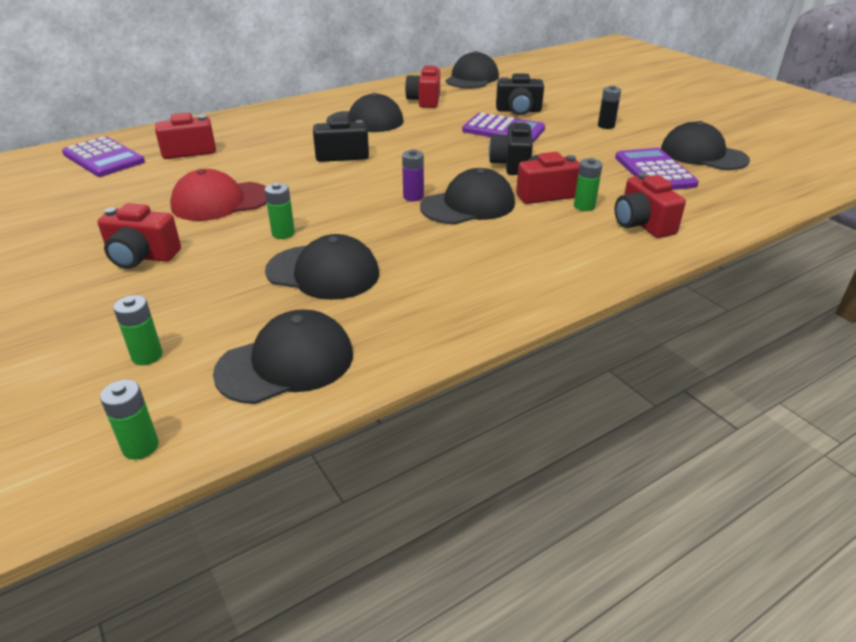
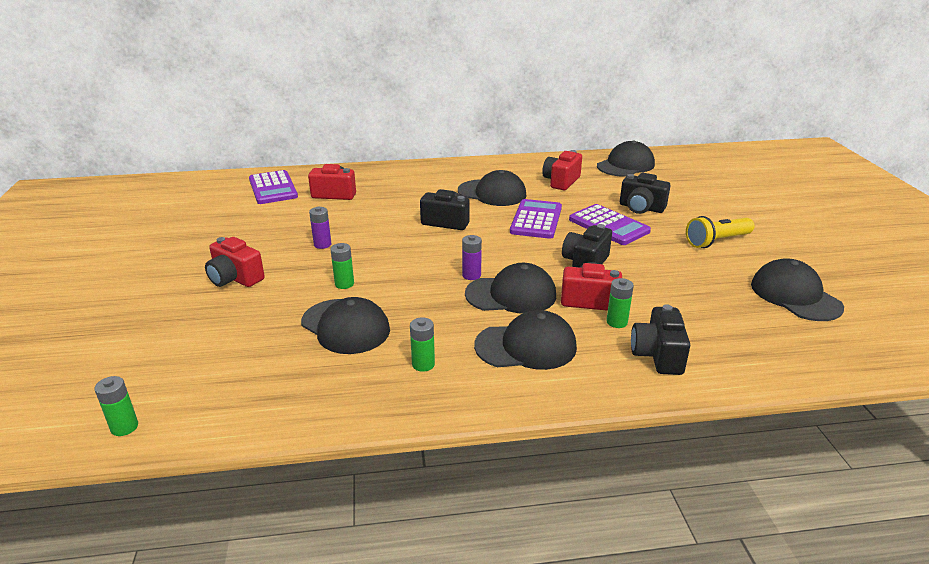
camera: 25 degrees right, 5 degrees down
(147, 356) = (179, 359): green battery -> green battery (423, 364)
(221, 201) = (322, 244): red cap -> purple battery
(286, 363) = (259, 395): black cap -> black cap (526, 346)
(606, 126) = (717, 241): black battery -> yellow flashlight
(642, 224) = (657, 355): red camera -> black camera
(654, 171) = (723, 302): purple calculator -> purple calculator (536, 220)

